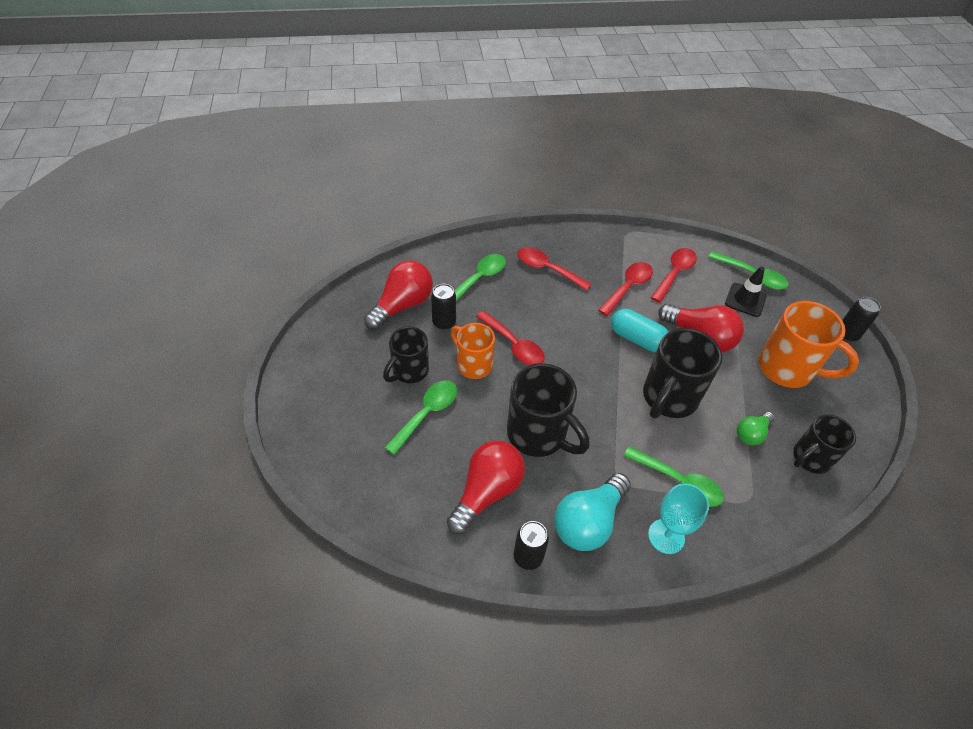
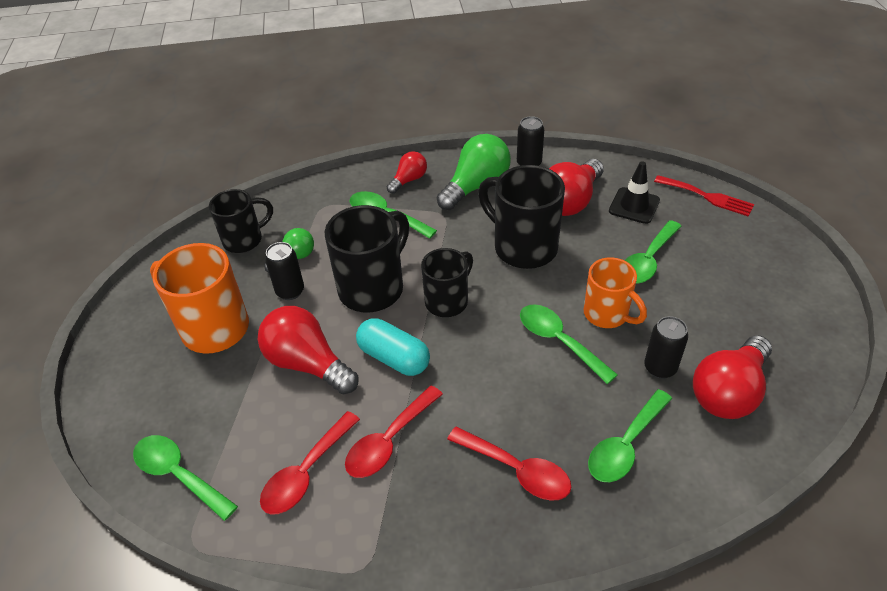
camera: 175 degrees left, 5 degrees down
(341, 490) = (707, 196): none -> red fork
(409, 371) = (683, 303): black mug -> black mug (447, 301)
(514, 345) = (559, 341): red spoon -> green spoon
(588, 521) = (476, 186): turquoise light bulb -> green light bulb
(666, 536) = (409, 180): turquoise goblet -> red light bulb
(745, 300) = (214, 427): black traffic cone -> black traffic cone (634, 206)
(847, 334) = (100, 378): black can -> black can (290, 291)

